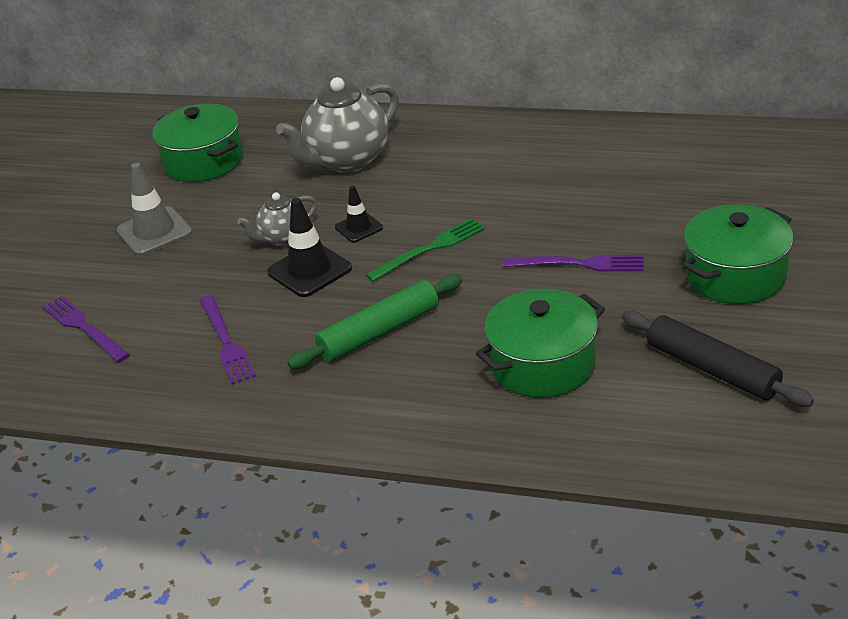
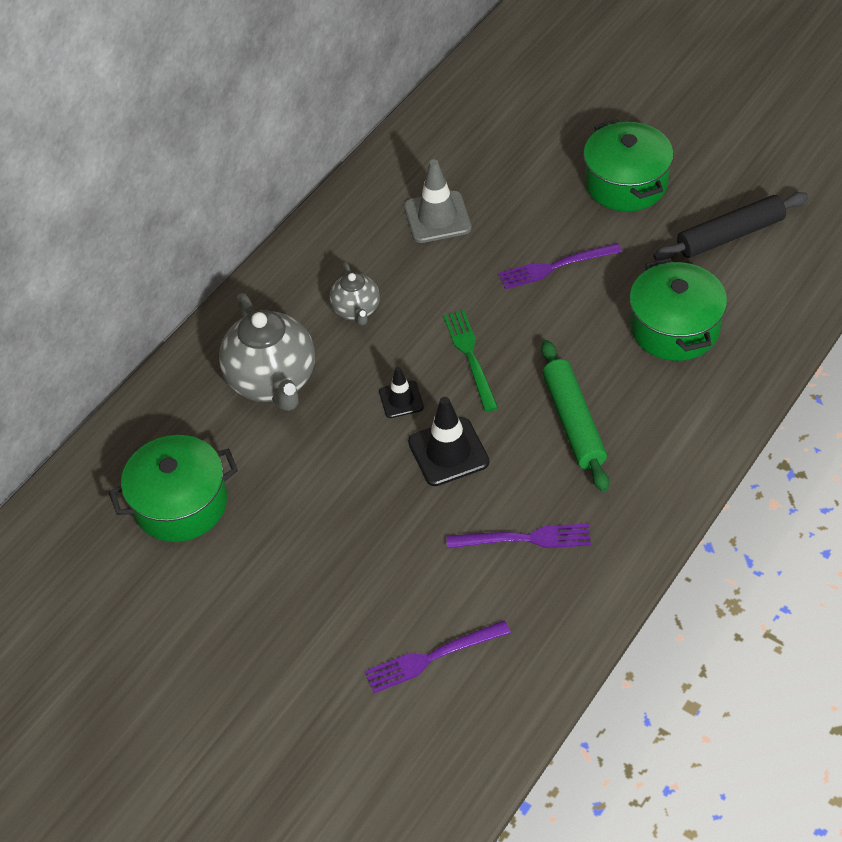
camera: 70 degrees left, 15 degrees up
(154, 232) = (293, 570): grey traffic cone -> grey traffic cone (437, 217)
(283, 238) = (380, 462): grey teapot -> grey teapot (356, 310)
(579, 264) = (555, 266): purple fork -> purple fork turned 135 degrees counterclockwise

